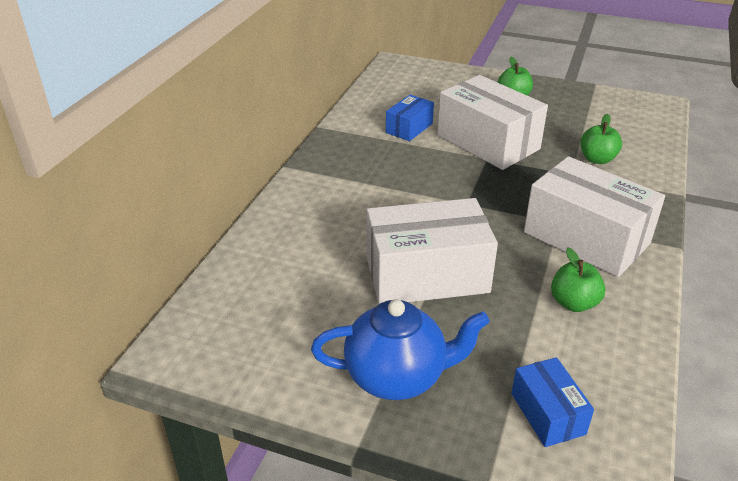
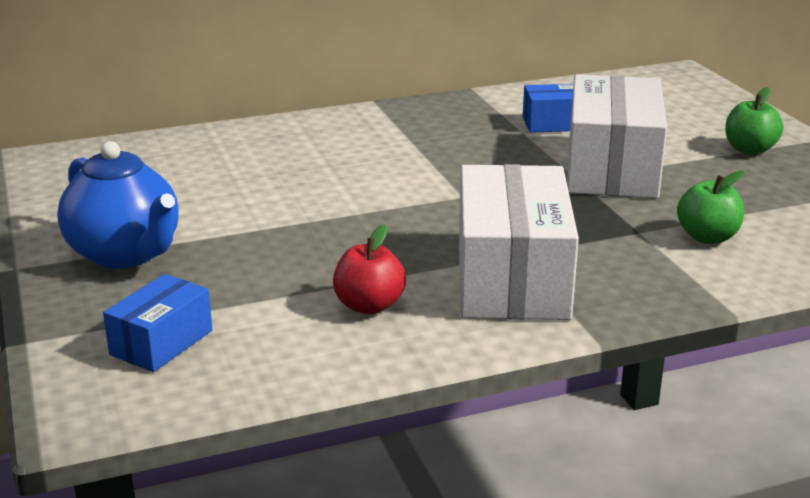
camera: 50 degrees right, 10 degrees down
(426, 275) = (300, 217): white box -> none
(573, 303) = (369, 306): green apple -> red apple

